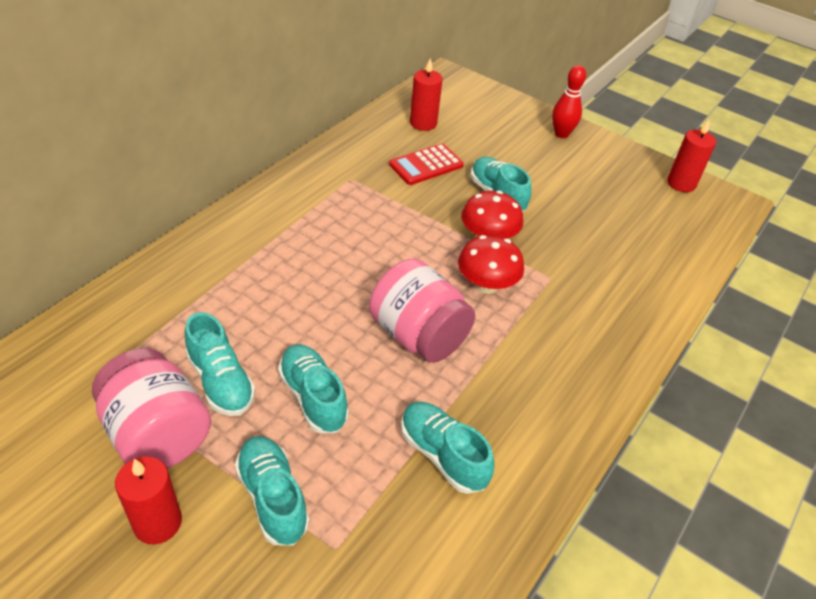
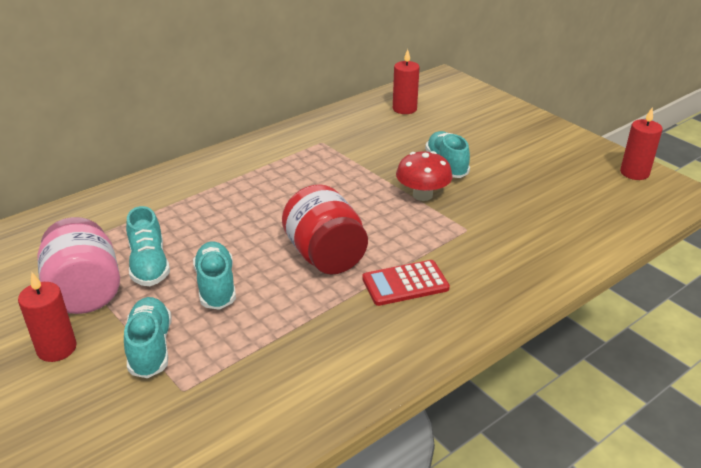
camera: 20 degrees right, 10 degrees down
(418, 335) = (325, 256): pink jar -> red jar
(426, 165) = (392, 138): red calculator -> red calculator (405, 283)
(442, 455) = (304, 342): turquoise shoe -> none
(486, 285) = (404, 228): red mushroom -> none
(561, 134) = (530, 126): red bowling pin -> none

